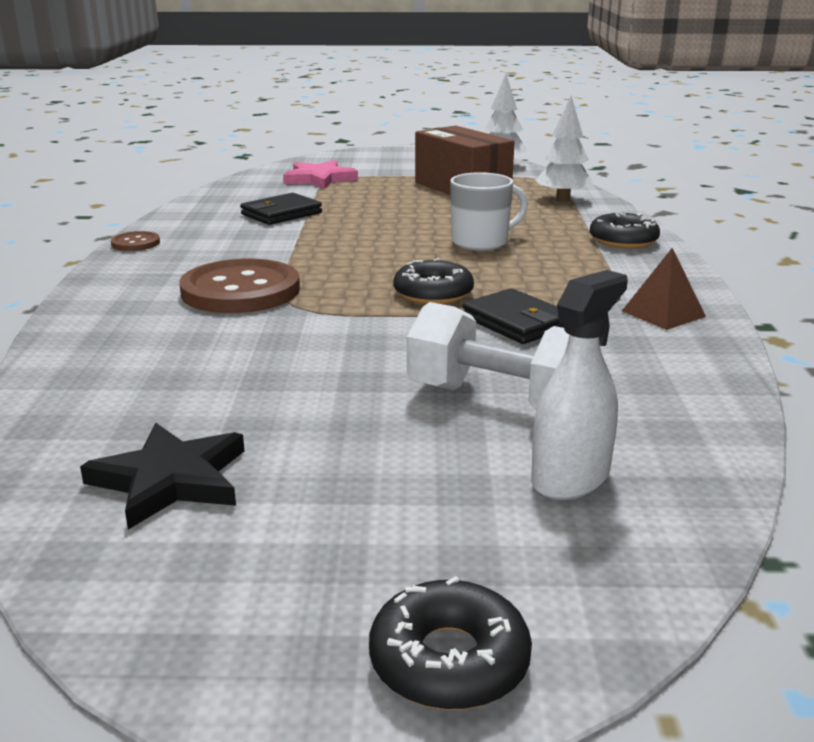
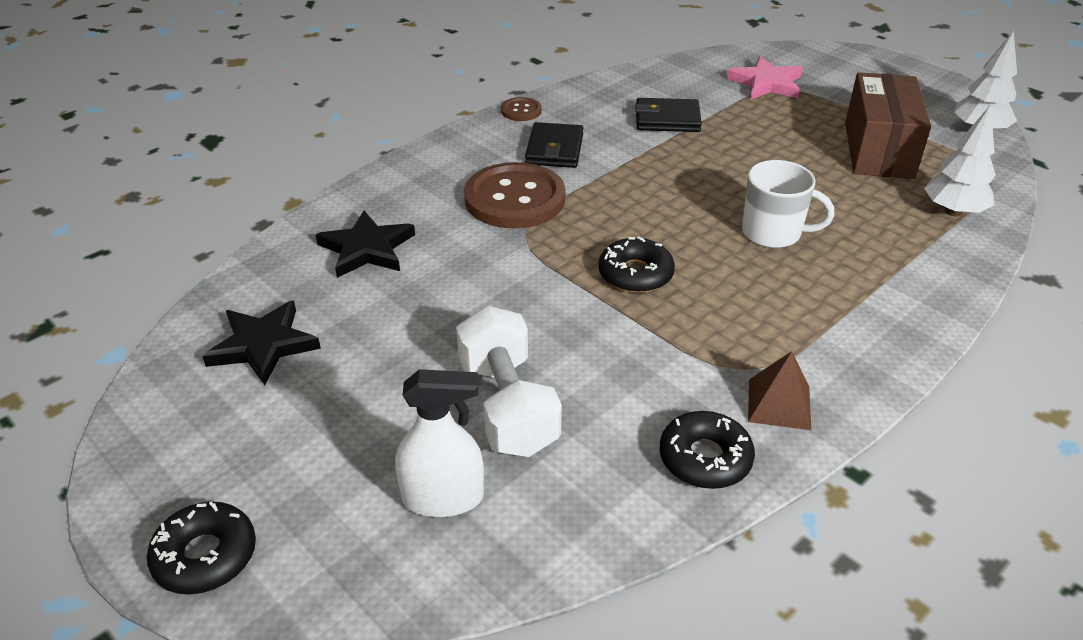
camera: 45 degrees right, 15 degrees up
(151, 370) = (367, 249): none -> black star
(516, 322) = (645, 341): black wallet -> black wallet (554, 149)
(623, 240) = (911, 298): black donut -> black donut (705, 458)

